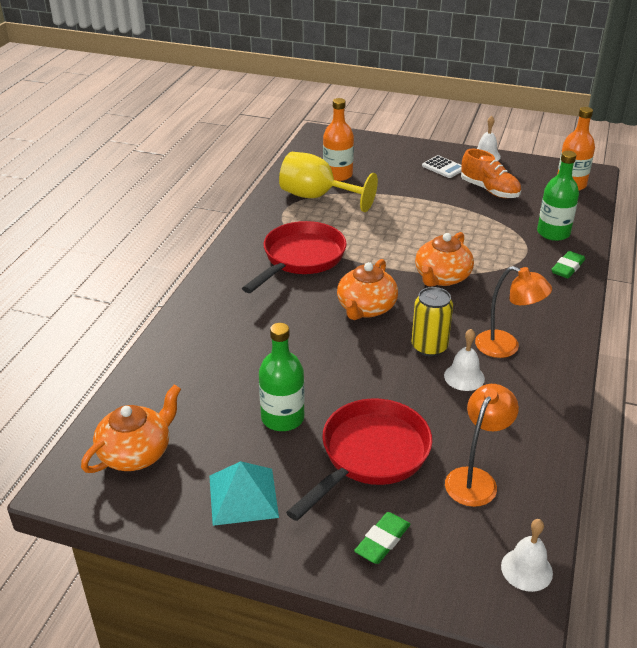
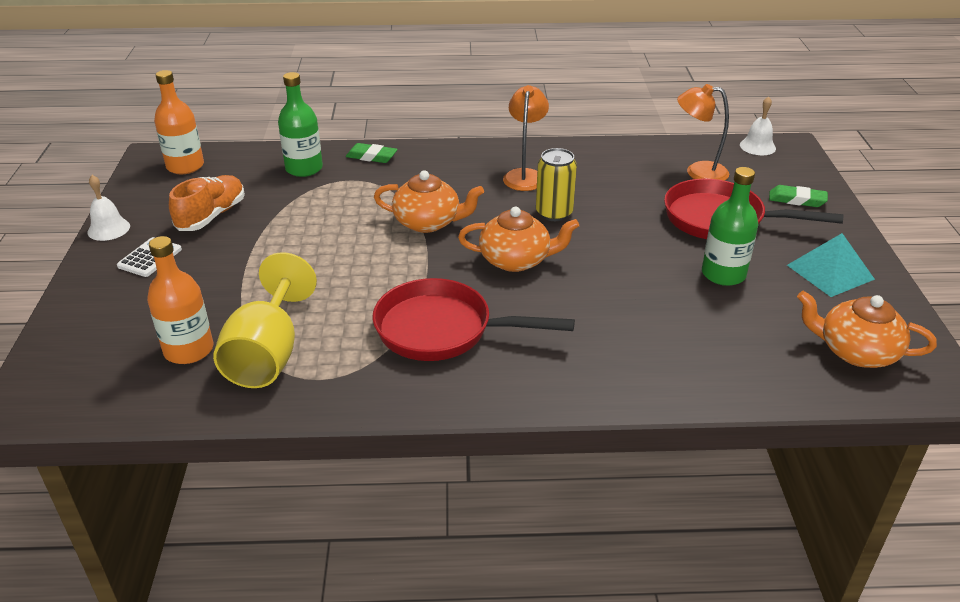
camera: 110 degrees left, 0 degrees up
(464, 377) = (583, 190): white bell -> none

